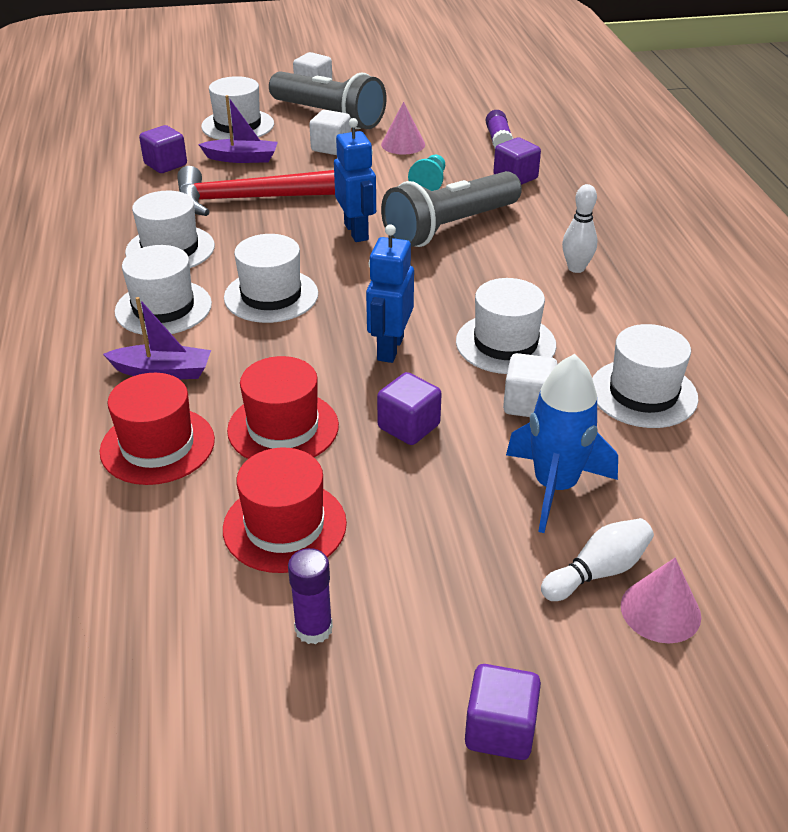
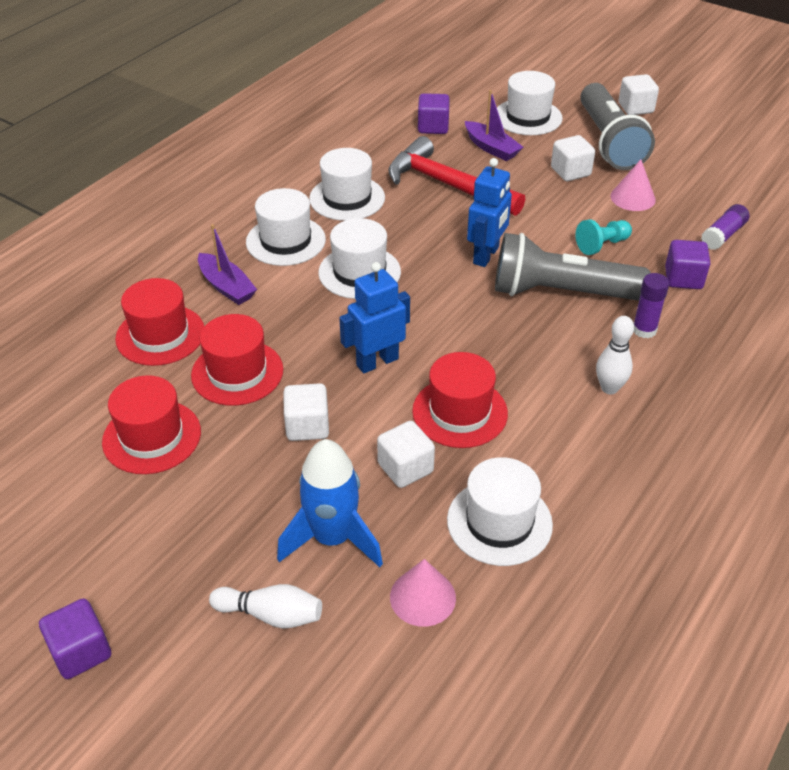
camera: 45 degrees right, 5 degrees up
(313, 629) = (81, 510): purple glue stick -> purple glue stick (644, 330)
(408, 426) = (307, 426): purple cube -> white cube
(505, 343) = (459, 412): white hat -> red hat
(660, 610) = (268, 672): pink cone -> pink cone (422, 597)

